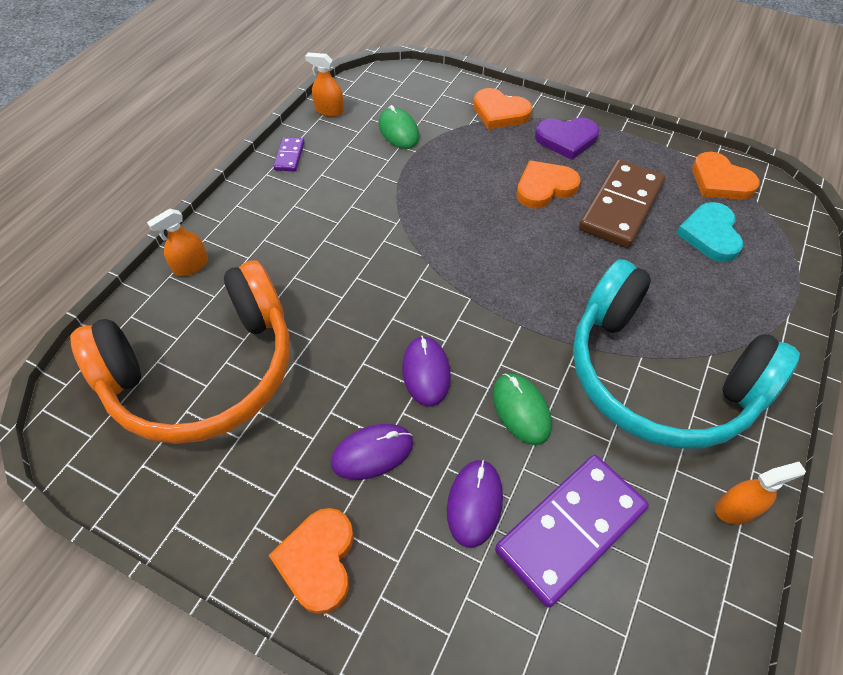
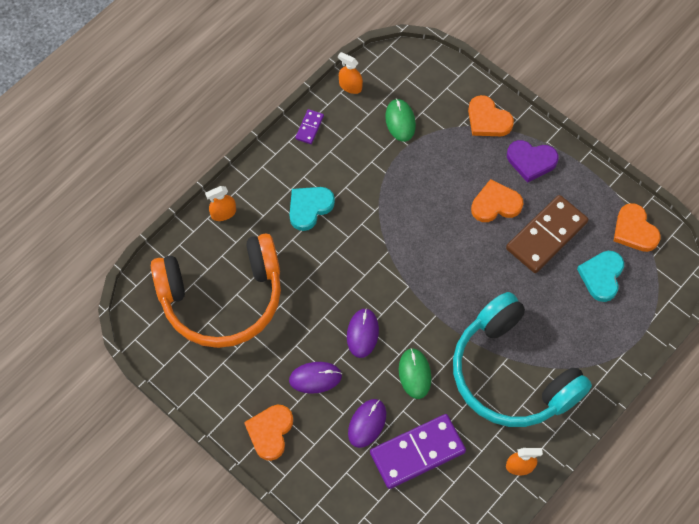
camera: 15 degrees right, 10 degrees up
(309, 237) = (309, 208): none -> turquoise heart

